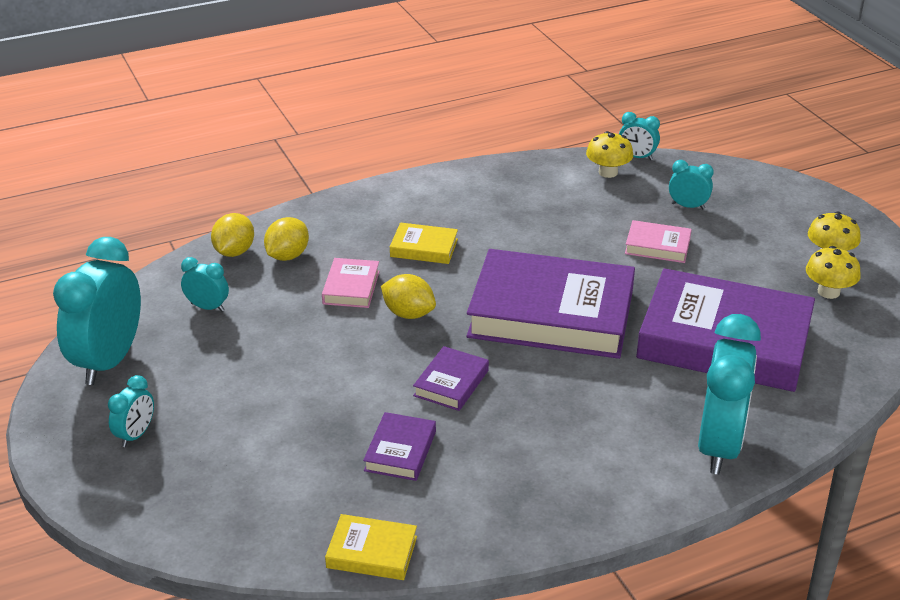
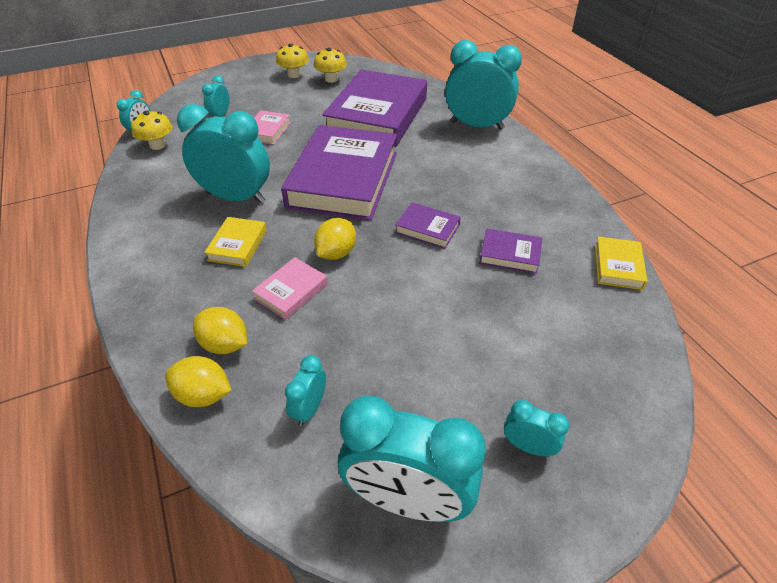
camera: 90 degrees left, 10 degrees up
(351, 287) = (291, 291): pink book -> pink book turned 60 degrees counterclockwise
(507, 238) = (236, 197): none -> turquoise clock

